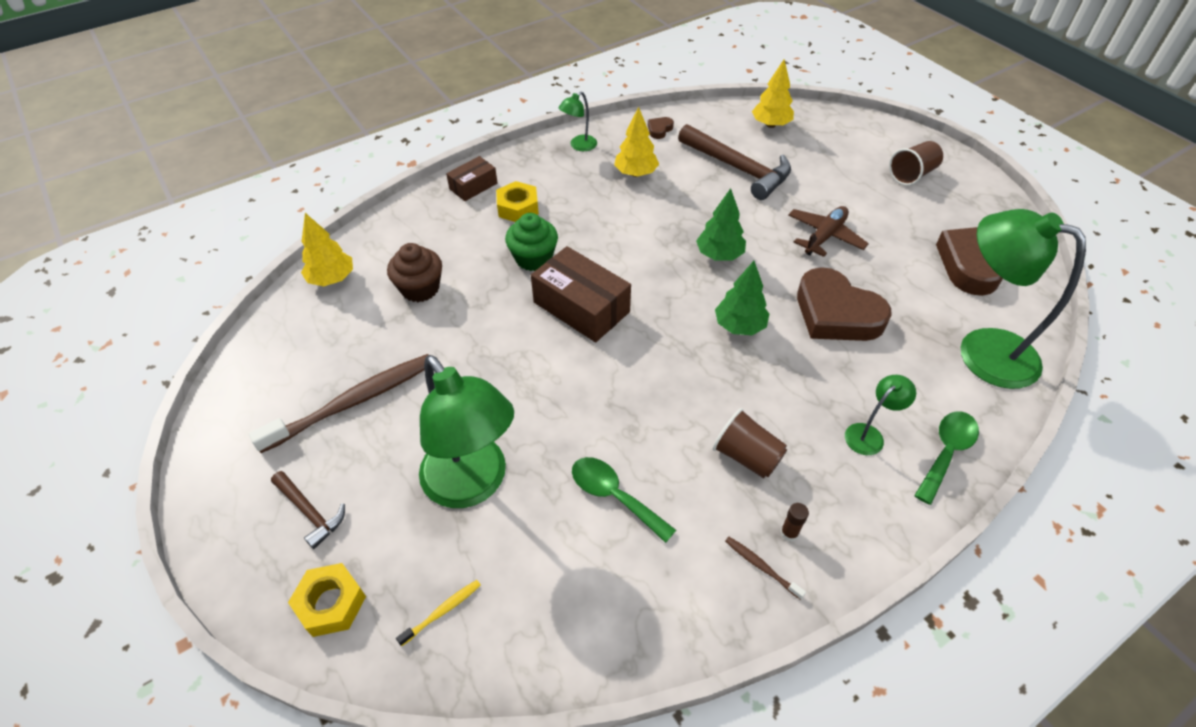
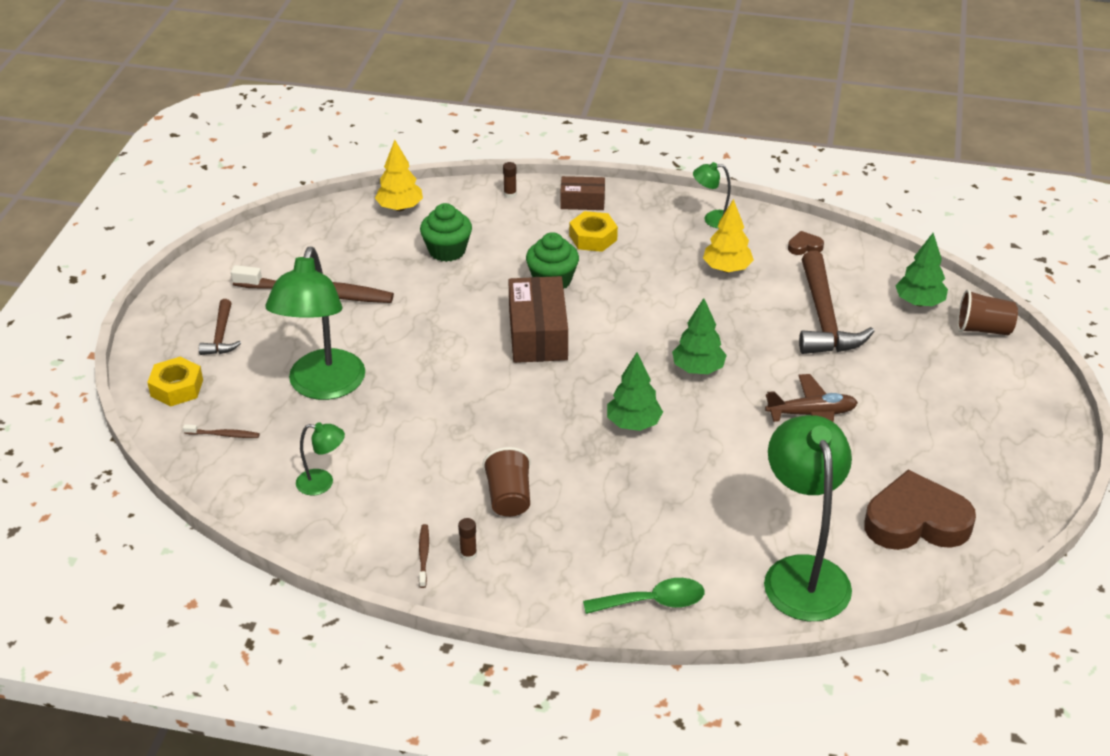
camera: 45 degrees right, 10 degrees down
(410, 213) = (510, 194): none -> brown glue stick
(420, 288) = (447, 250): brown cupcake -> green cupcake
(442, 611) = (223, 435): yellow toothbrush -> brown toothbrush
(614, 496) = (393, 454): green spoon -> none
(770, 124) = (919, 302): yellow tree -> green tree
(836, 313) = (724, 468): brown heart -> none
(869, 434) = (615, 551): green lamp -> green lamp (322, 483)
(912, 174) = (987, 424): brown cup -> brown cup (983, 329)

